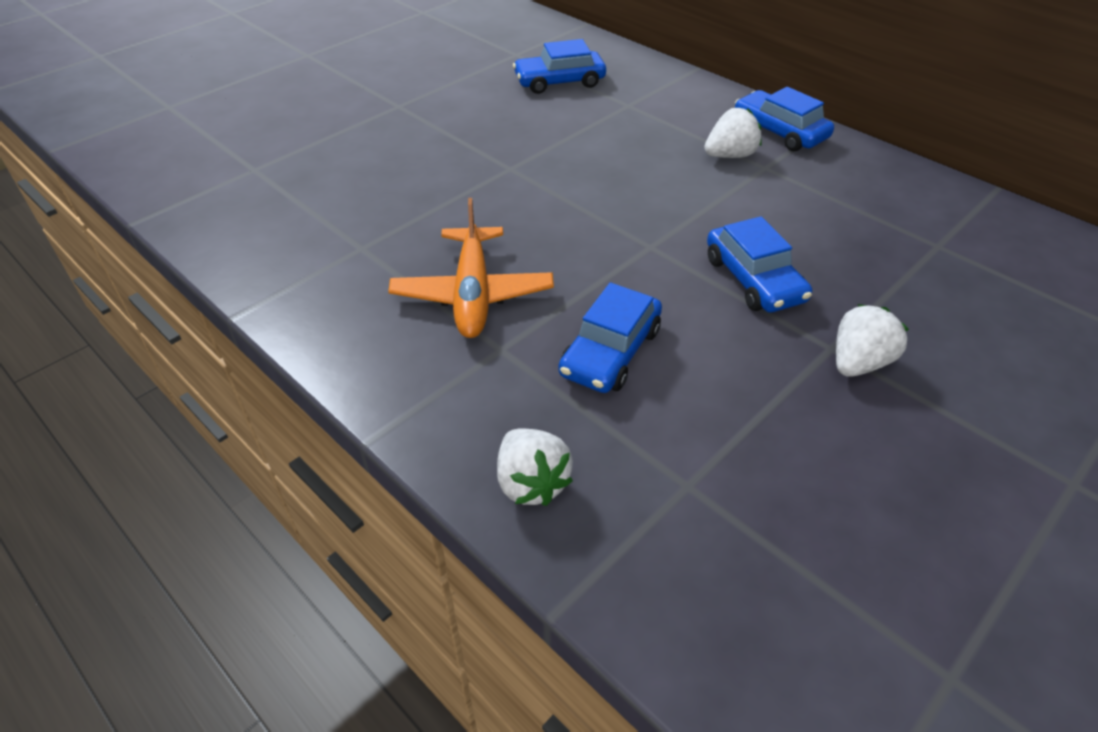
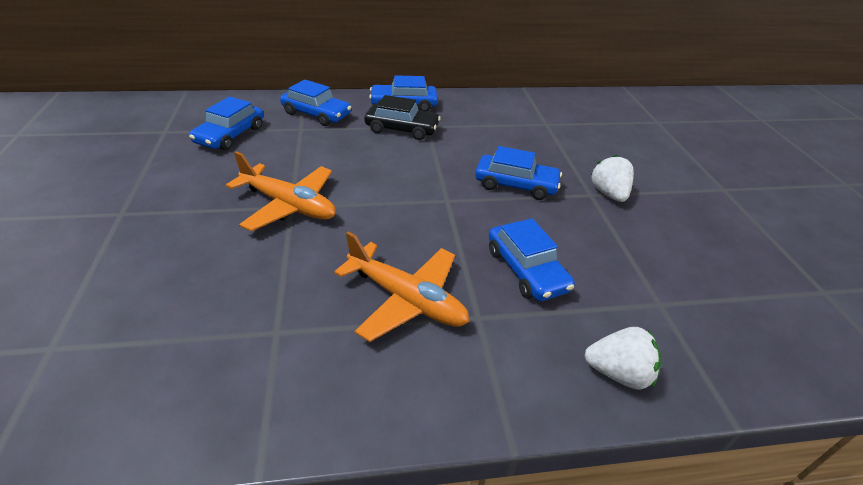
camera: 55 degrees left, 5 degrees down
(509, 166) = (289, 205): none -> orange plane
(667, 98) = (316, 114): none -> blue car
(730, 155) = (402, 129): white strawberry -> black car

